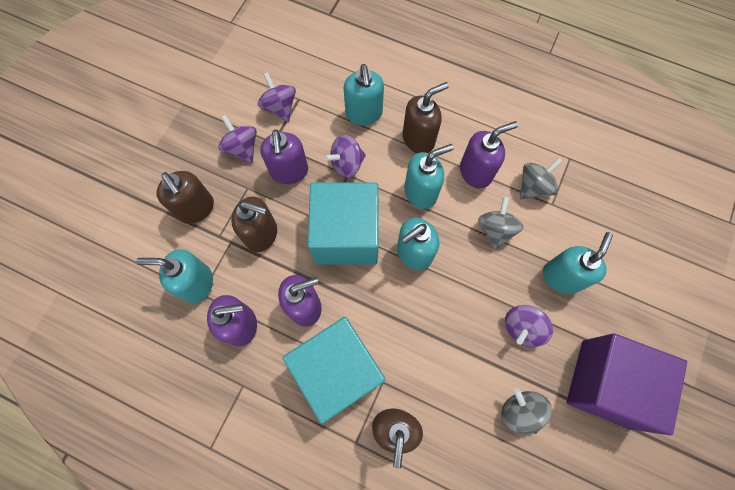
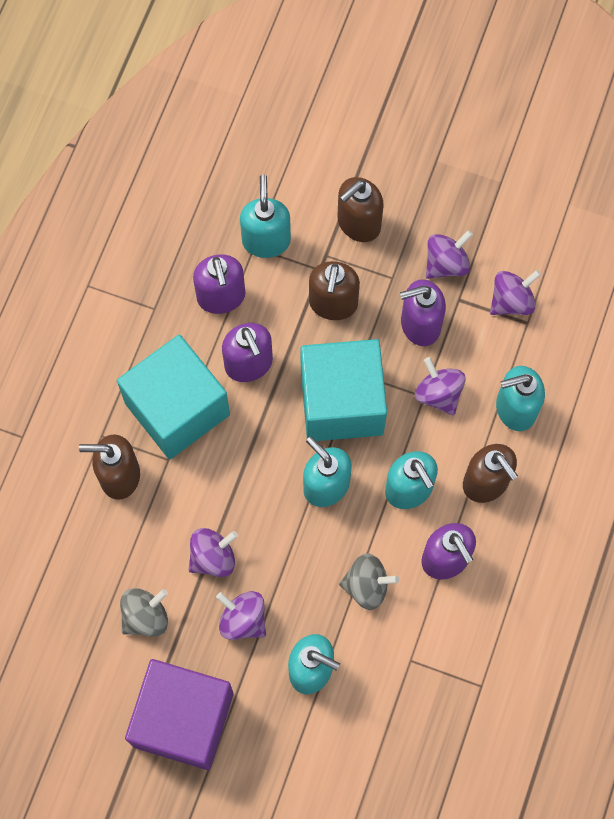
camera: 85 degrees right, 0 degrees up
(470, 349) = (213, 557): none -> purple spinning top
(534, 186) = (433, 636): grey spinning top -> none

